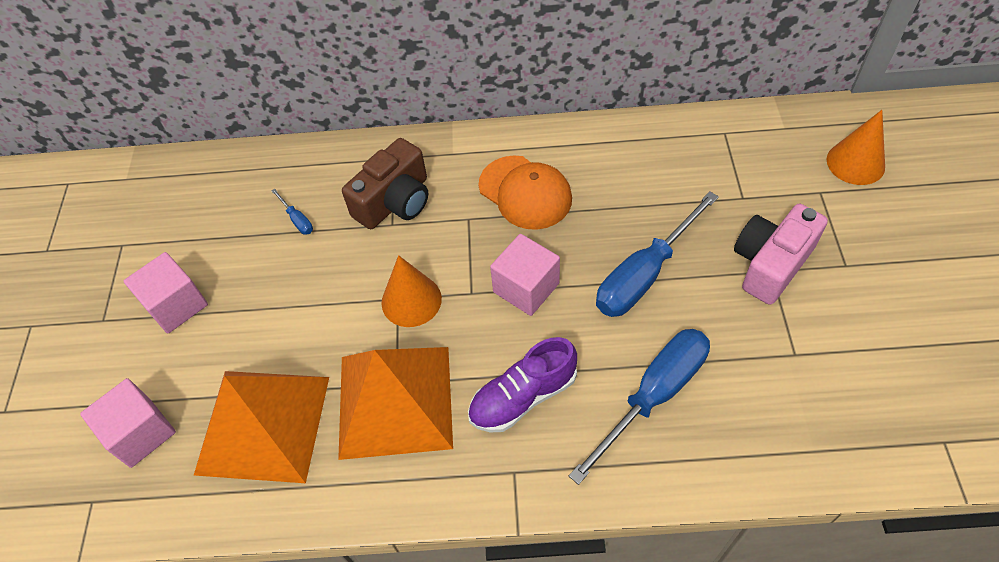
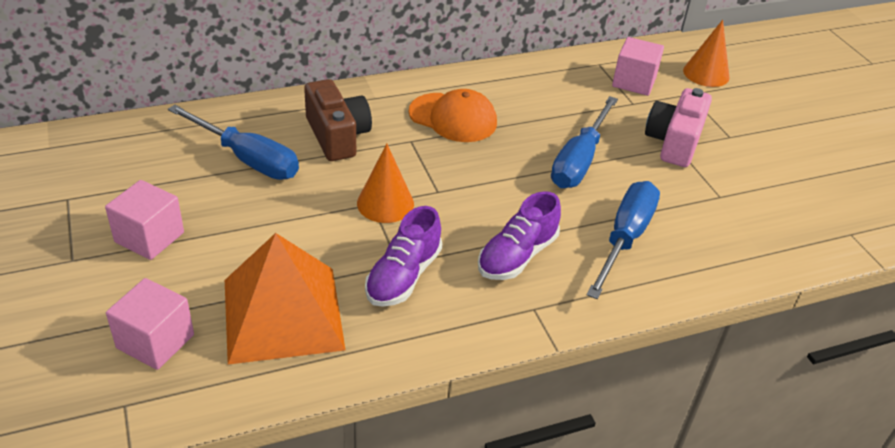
camera: 25 degrees left, 15 degrees down
(297, 219) = (247, 159): blue screwdriver -> blue screwdriver, size x2.41
(395, 201) = (337, 136): brown camera -> brown camera turned 45 degrees counterclockwise
(395, 401) = (403, 276): orange pyramid -> purple shoe
(526, 288) = (484, 182): pink cube -> pink cube (634, 82)

